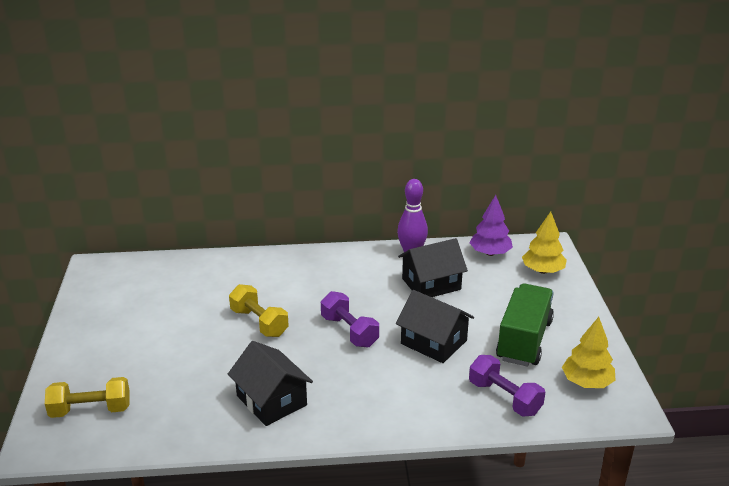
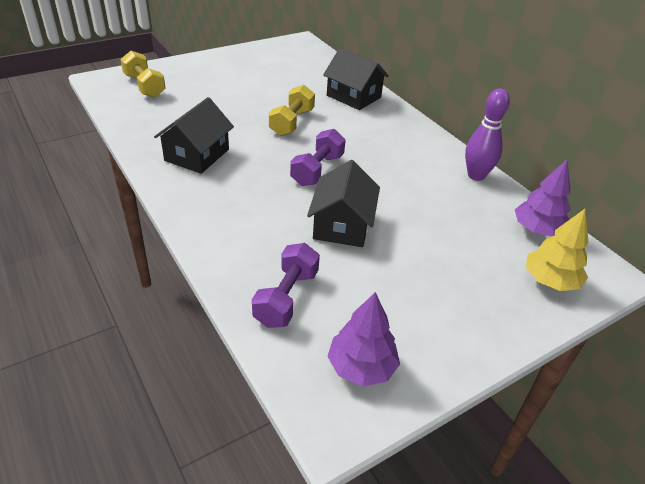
camera: 60 degrees right, 10 degrees up
(431, 284) = (436, 201): black house -> black house (353, 96)
(524, 340) = (399, 292): green truck -> none
(586, 382) = (361, 367): yellow tree -> purple tree

